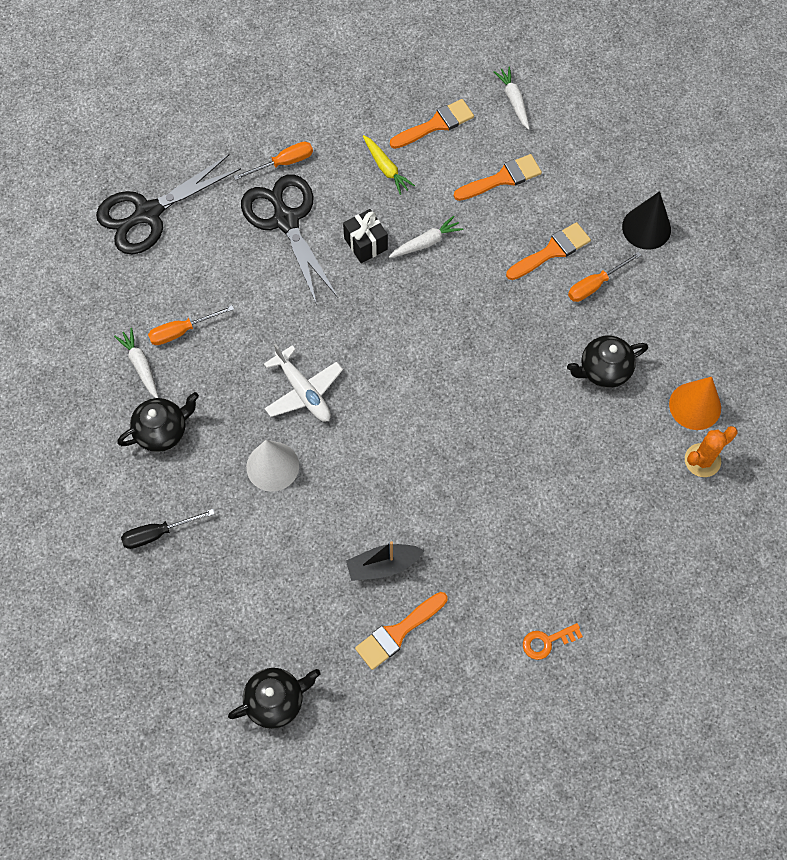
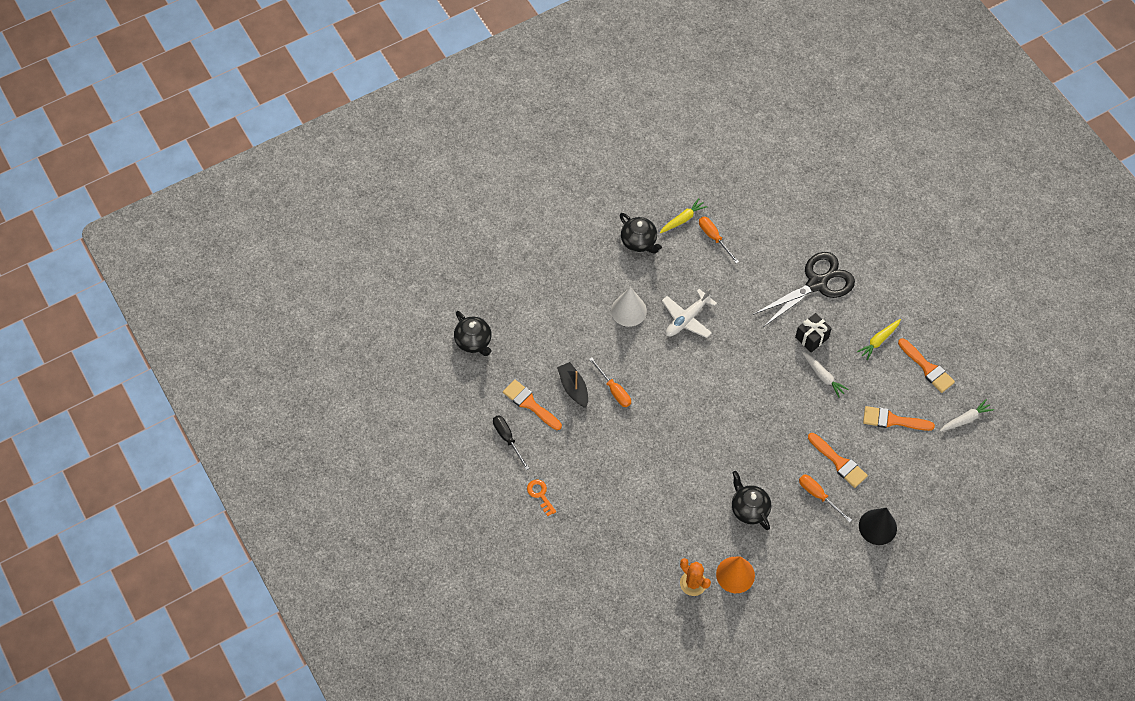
camera: 80 degrees right, 5 degrees down
(141, 366) = (683, 219): white carrot -> yellow carrot
(148, 213) = (799, 199): black scissors -> none
(158, 533) = (569, 254): black screwdriver -> black screwdriver (507, 439)
(283, 163) = (863, 273): orange screwdriver -> orange screwdriver (614, 390)
(502, 178) = (892, 420): orange brush -> orange brush turned 135 degrees clockwise

